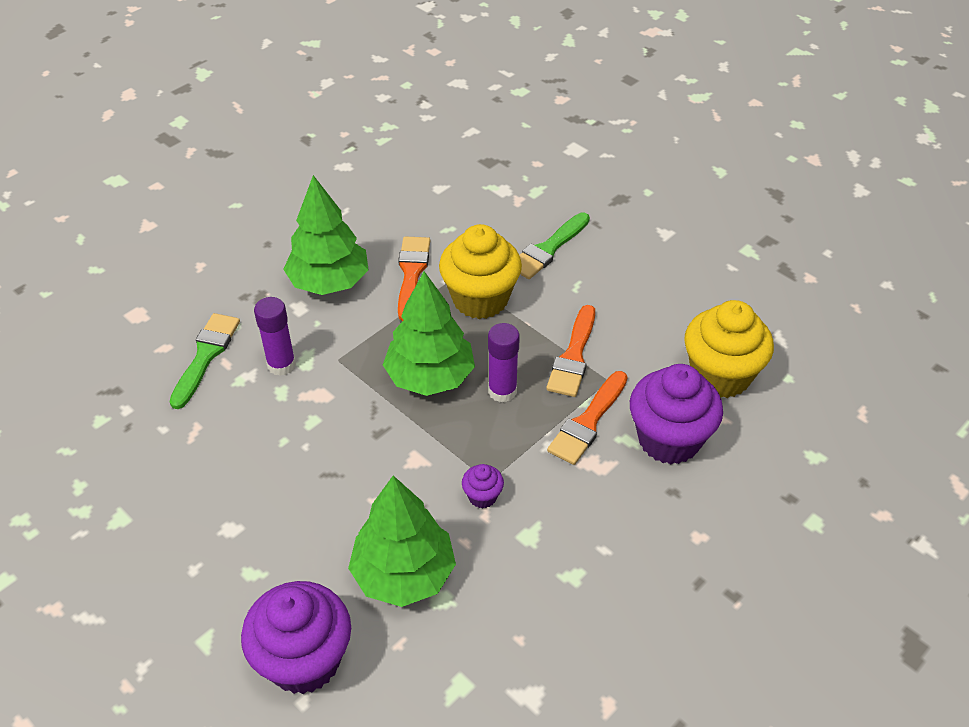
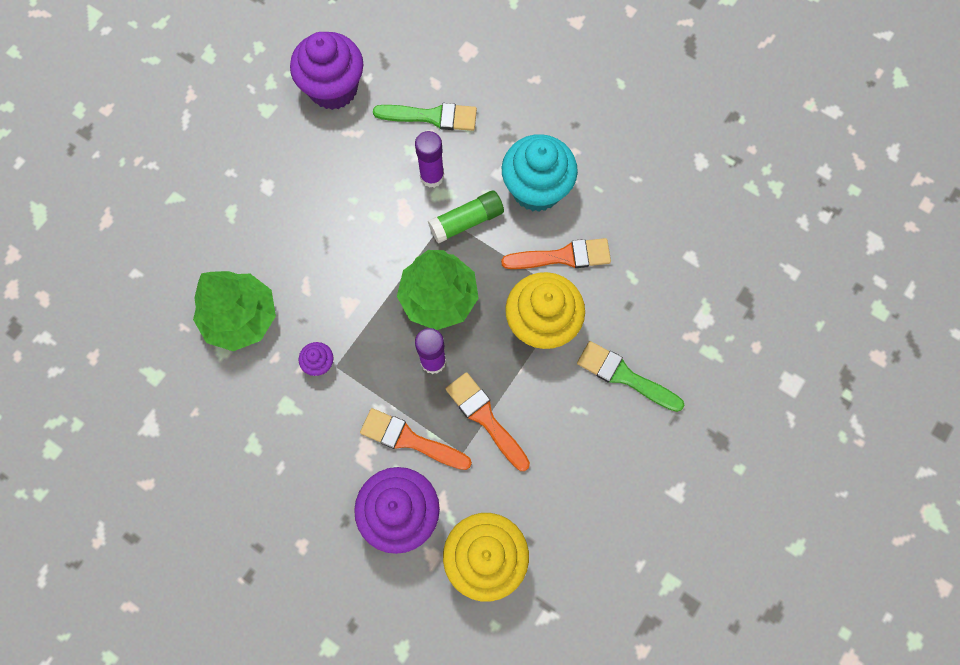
camera: 80 degrees right, 25 degrees up
(304, 660) = (165, 266): purple cupcake -> purple cupcake (333, 88)
(329, 282) = (536, 189): green tree -> turquoise cupcake
(346, 342) = (466, 221): none -> green glue stick
(573, 356) = (485, 418): orange brush -> orange brush turned 45 degrees clockwise

